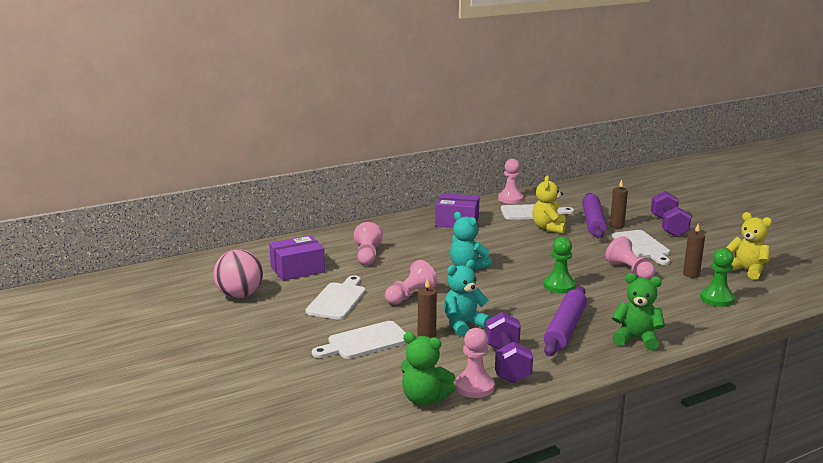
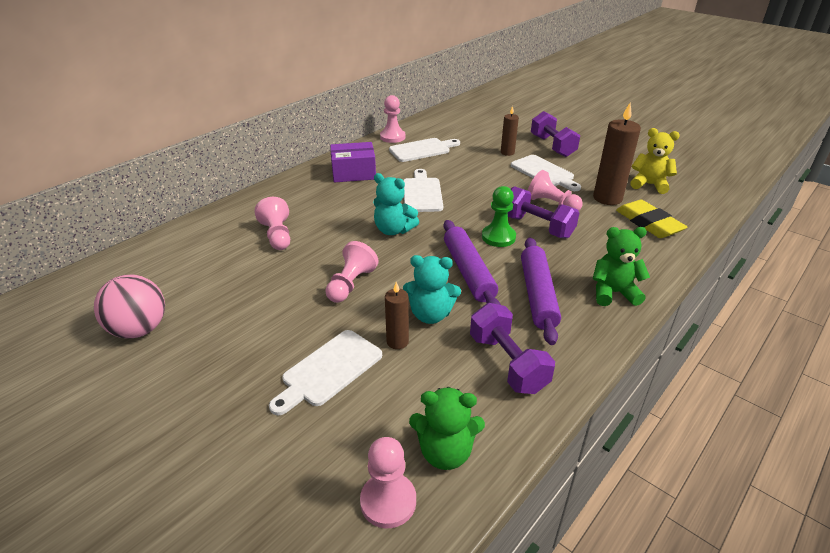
camera: 20 degrees left, 15 degrees up
(297, 269) = (201, 272): purple box -> none
(337, 300) = (268, 309): white cutting board -> white cutting board (422, 193)
(463, 325) = (430, 314): turquoise teddy bear -> turquoise teddy bear turned 120 degrees counterclockwise
(474, 387) = (492, 412): pink pawn -> pink pawn (388, 501)
(549, 228) = (447, 166): yellow teddy bear -> none
(593, 222) = (484, 152): purple rolling pin -> purple rolling pin (468, 272)
(602, 284) = (537, 227): none -> purple dumbbell
(691, 274) = (607, 198): brown candle -> brown candle, size x1.79
(717, 299) = (648, 223): green pawn -> yellow eraser

